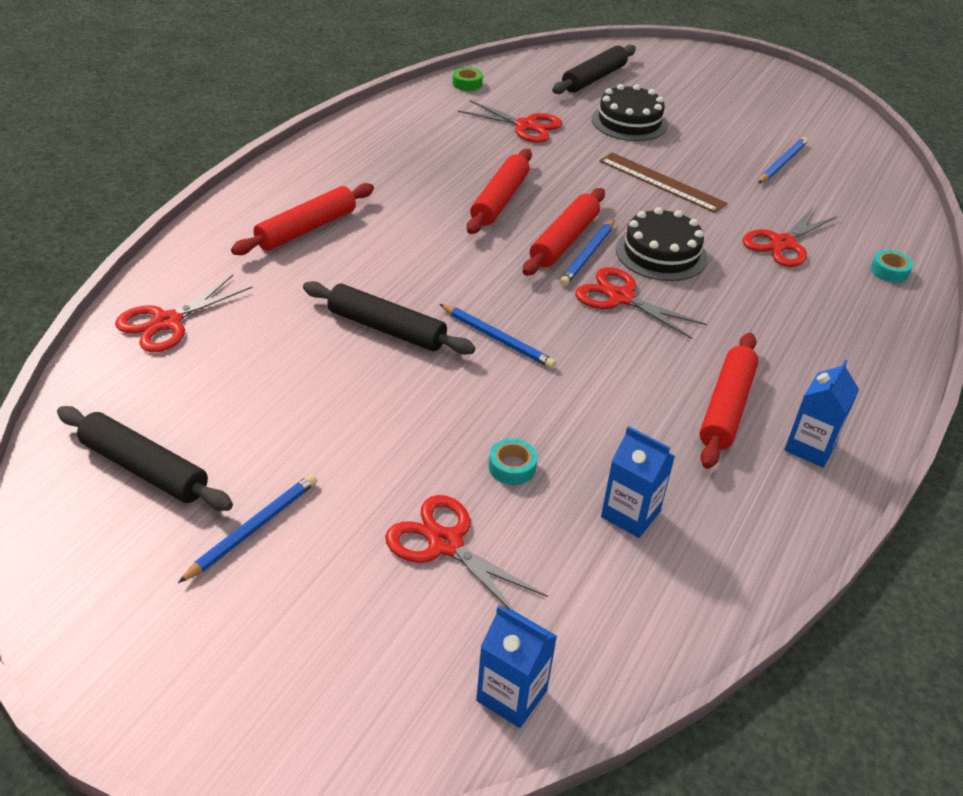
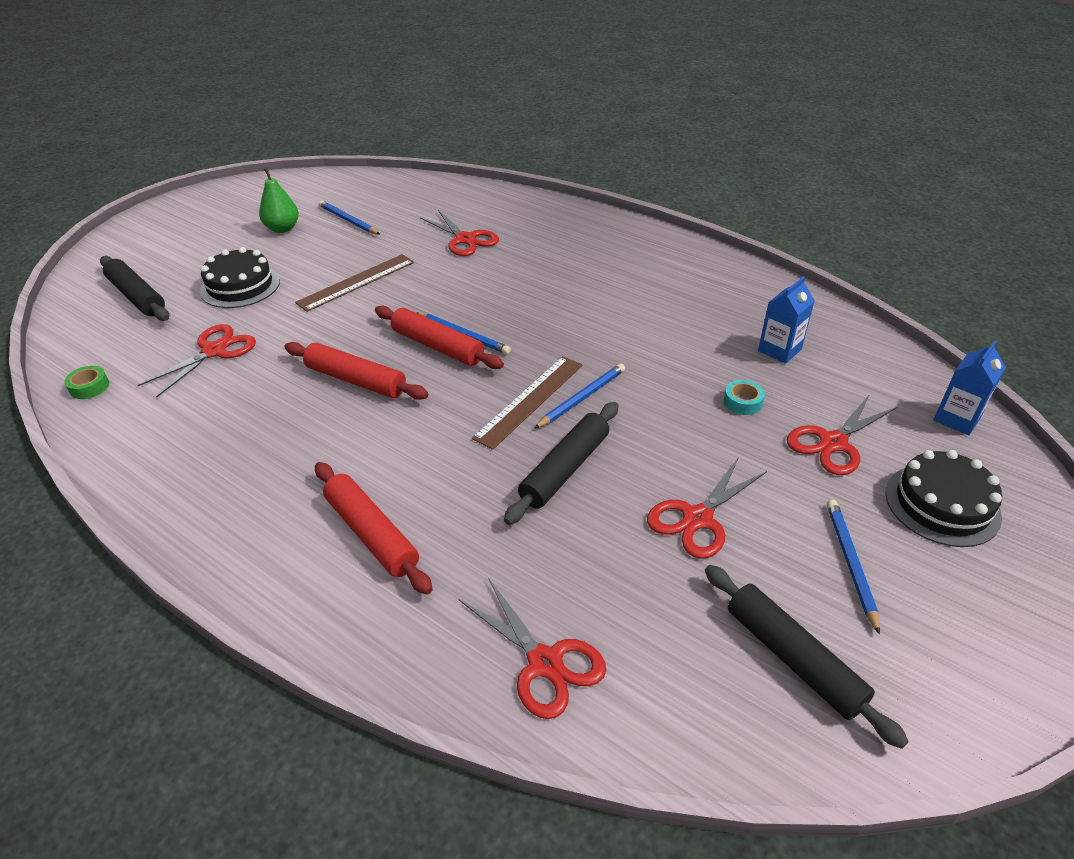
camera: 80 degrees left, 0 degrees up
(144, 469) = (793, 658): black rolling pin -> black rolling pin turned 75 degrees counterclockwise
(252, 528) = (850, 563): blue pencil -> blue pencil turned 45 degrees clockwise
(487, 303) = (529, 400): none -> brown ruler
(620, 297) = (528, 325): red scissors -> red scissors (697, 518)
(661, 253) = (468, 297): black cake -> black cake (942, 504)
(726, 407) = (663, 294): red rolling pin -> none
(743, 128) = (282, 228): none -> green pear
(810, 447) = (699, 268): blue carton -> none
(889, 271) = (508, 204): turquoise tape -> none

